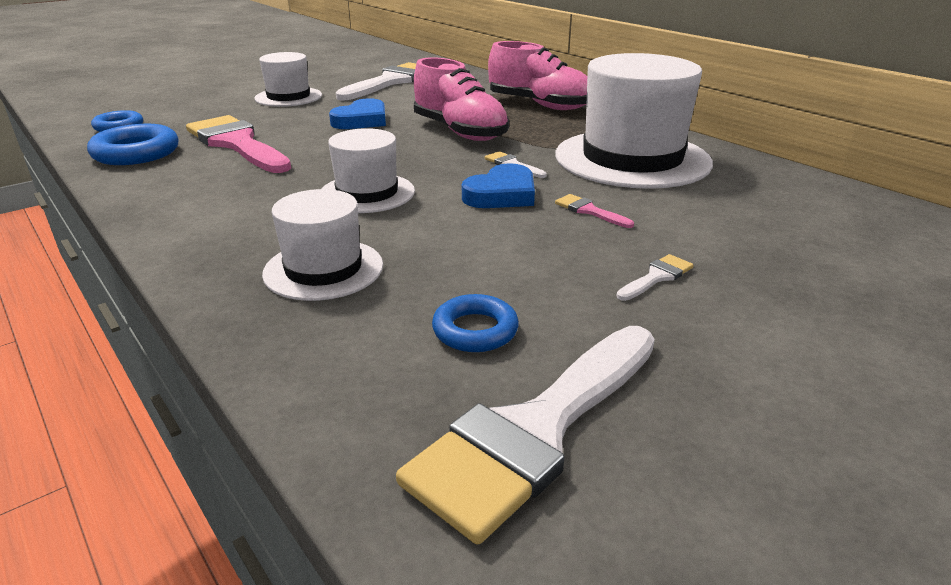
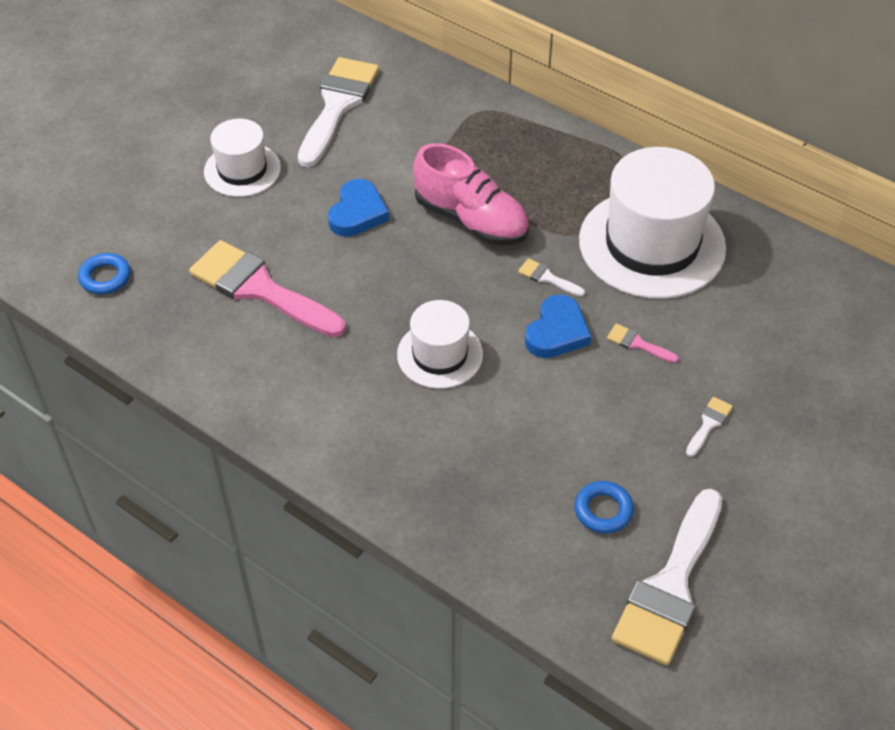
camera: 15 degrees left, 20 degrees up
(136, 153) = (171, 328): blue ring -> none
(323, 269) = (464, 468): white hat -> none
(540, 105) = (530, 140): pink shoe -> none

